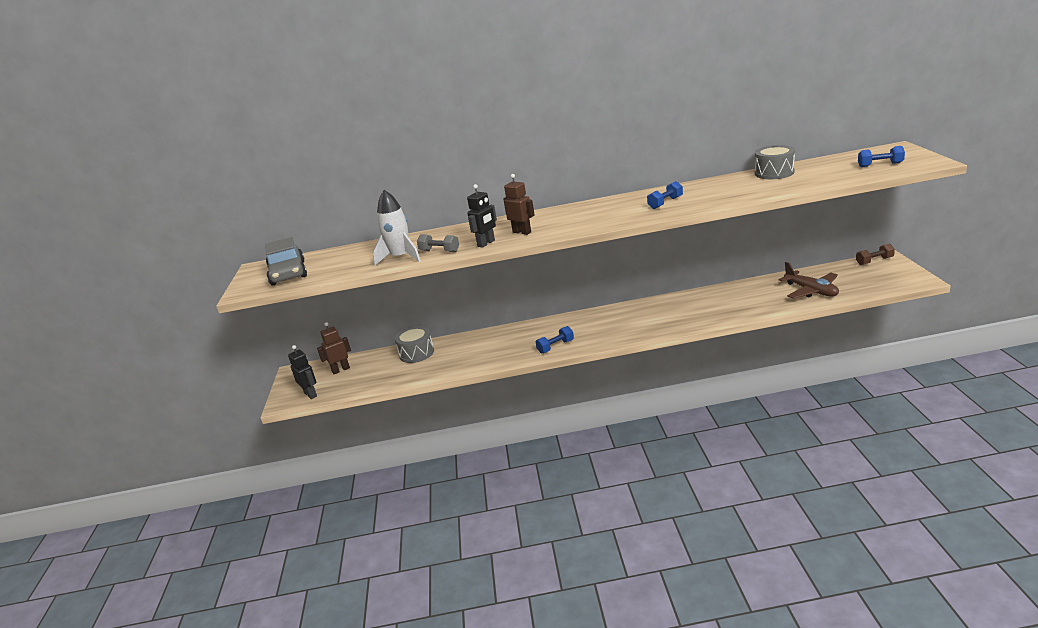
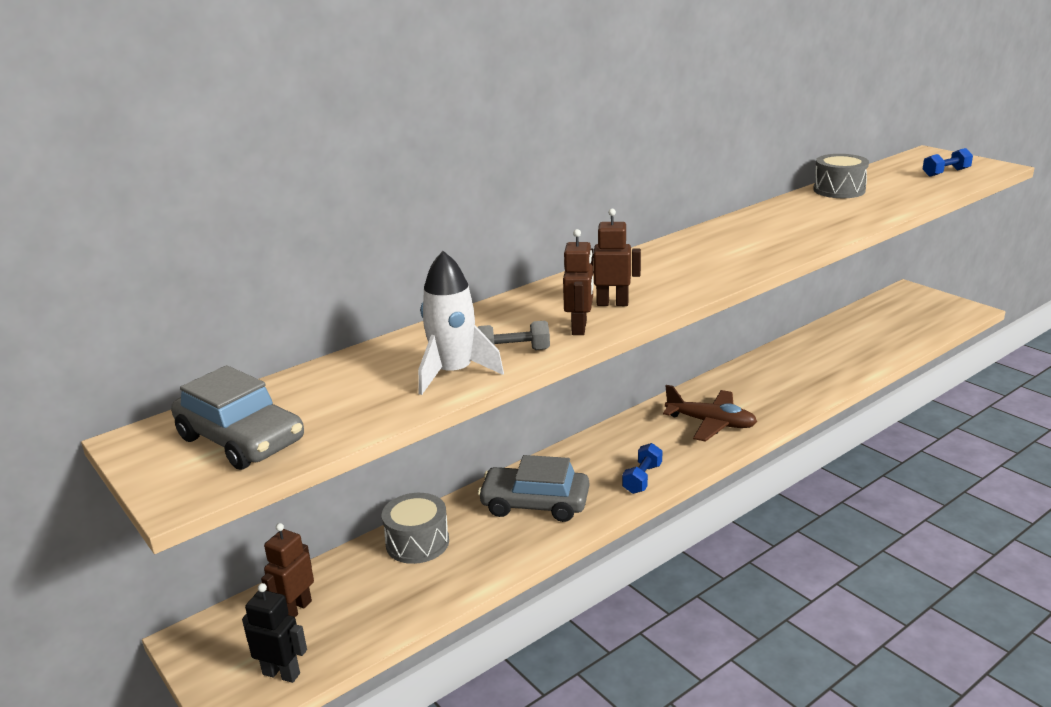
camera: 35 degrees left, 0 degrees up
(486, 243) = (579, 328): black robot -> brown robot
(488, 347) = (535, 504): none -> grey car
(665, 203) = (763, 239): blue dumbbell -> none
(811, 291) = (877, 340): brown plane -> brown plane (711, 423)
(874, 261) = (899, 294): brown dumbbell -> none

